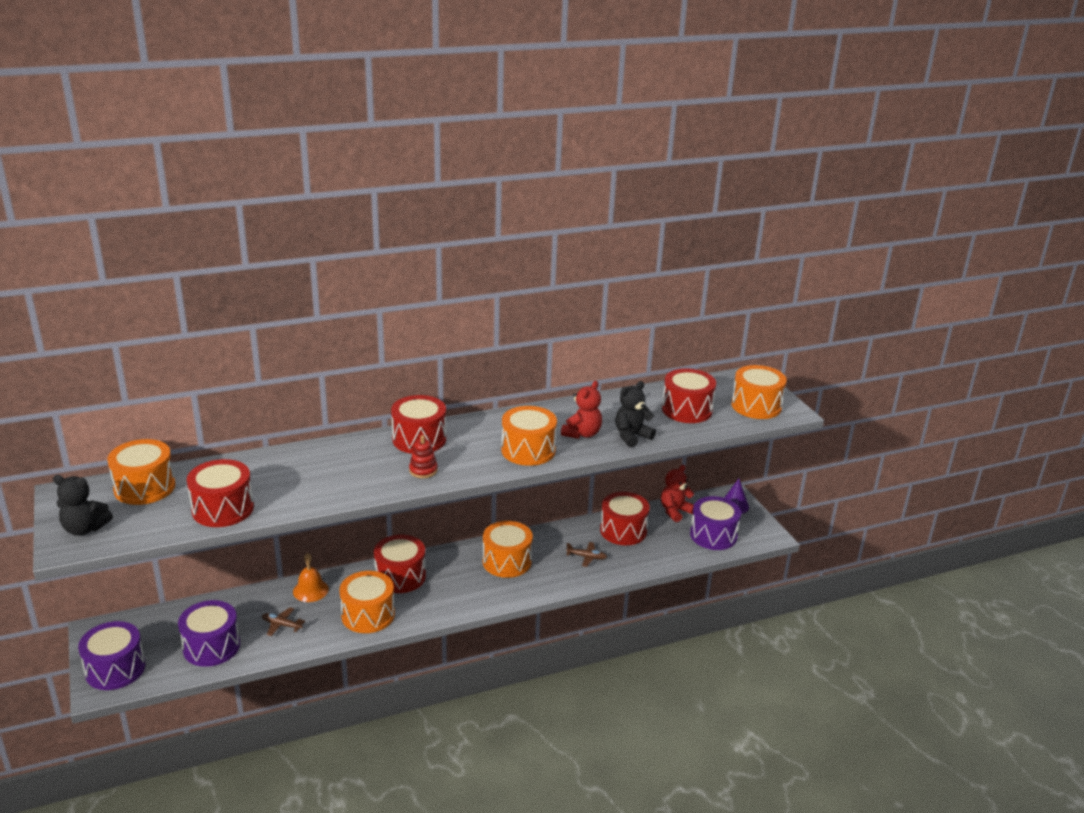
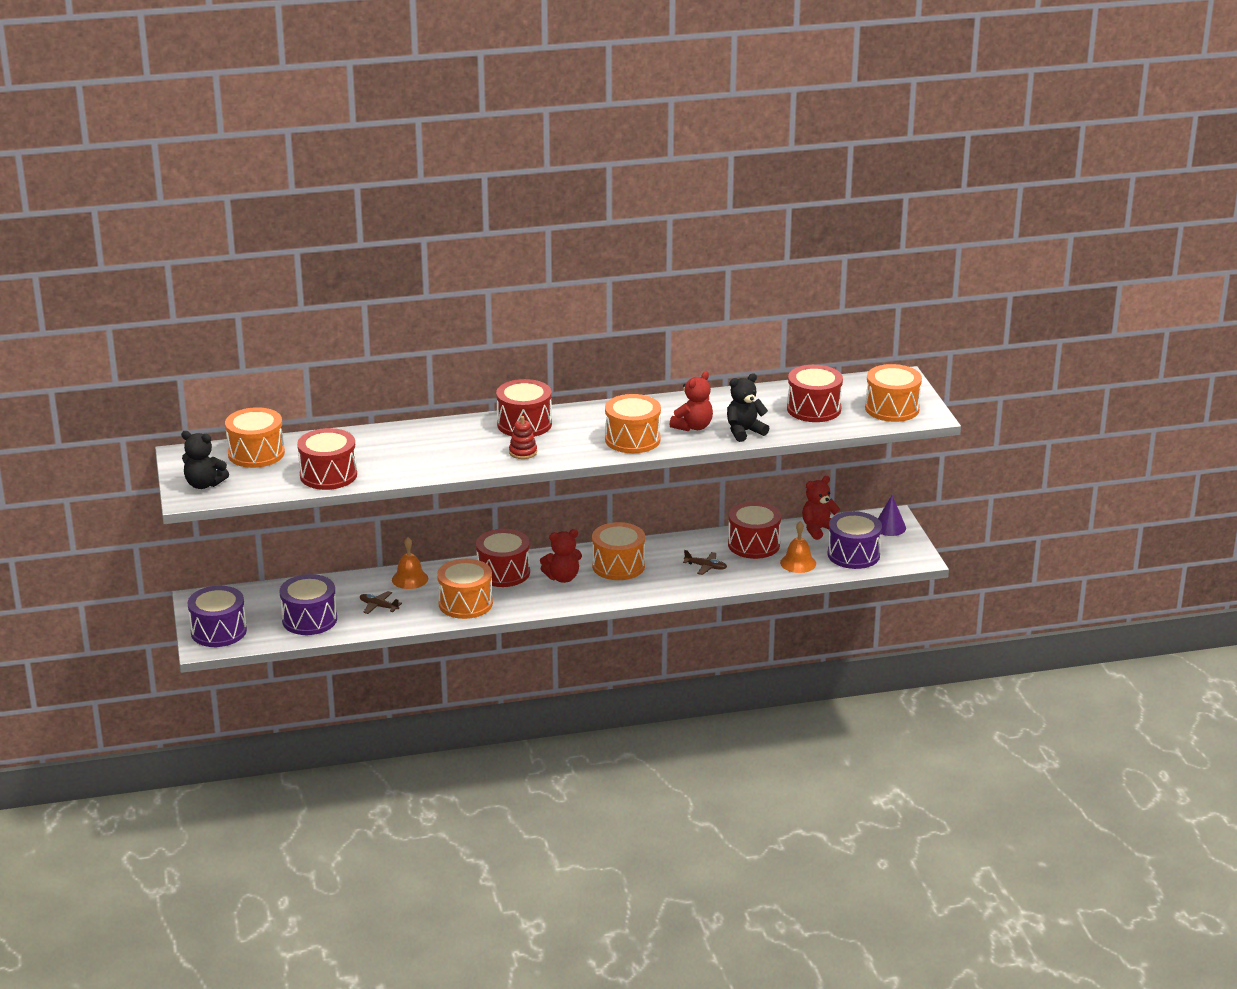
camera: 10 degrees right, 0 degrees up
(457, 578) = (562, 578): none -> red teddy bear
(668, 547) = (798, 563): none -> orange bell

